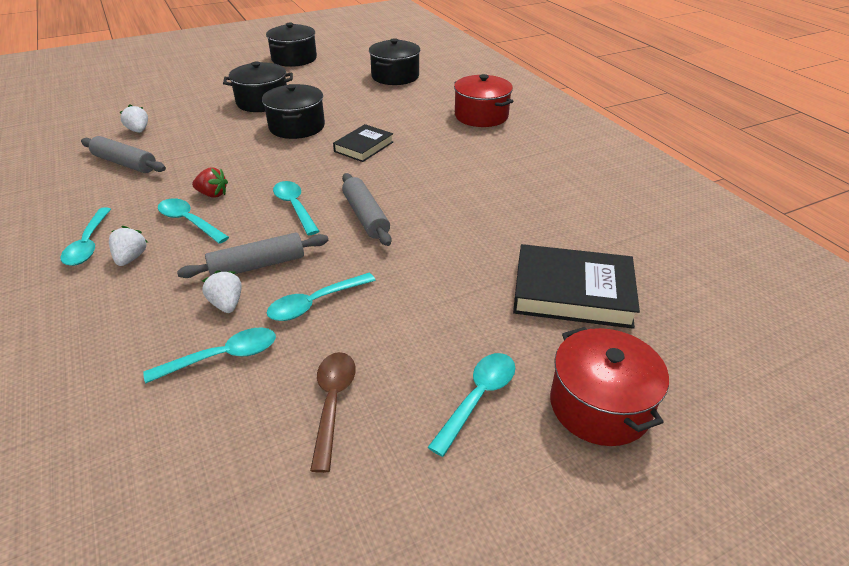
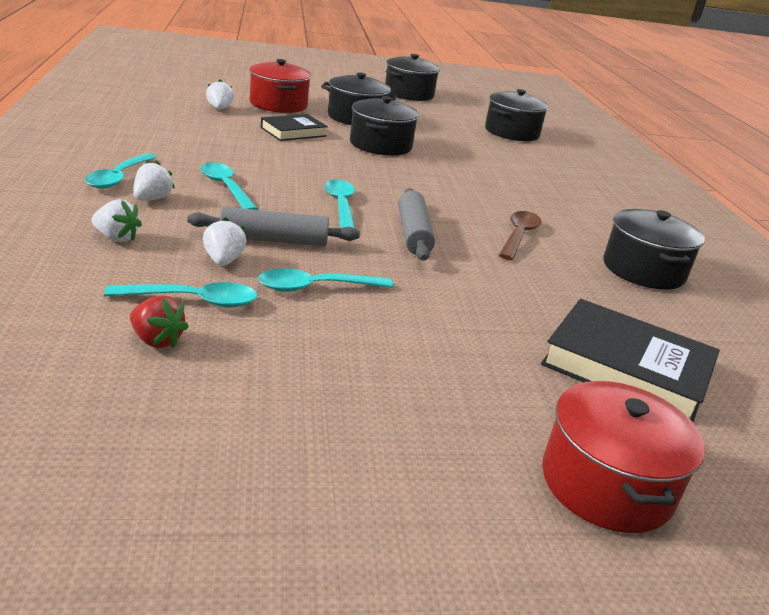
camera: 15 degrees right, 10 degrees down
(122, 314) = (116, 238): none -> white strawberry
(125, 163) = (191, 129): grey rolling pin -> none
(213, 194) = (262, 173): red strawberry -> red strawberry (157, 340)
(332, 403) = (285, 375): brown spoon -> brown spoon (518, 236)
(364, 147) = (444, 178): black book -> black book (293, 132)
(478, 398) = (455, 426): turquoise spoon -> none
(481, 116) = (594, 187): red pot -> red pot (278, 104)
(548, 190) = (643, 270): none -> black pot

